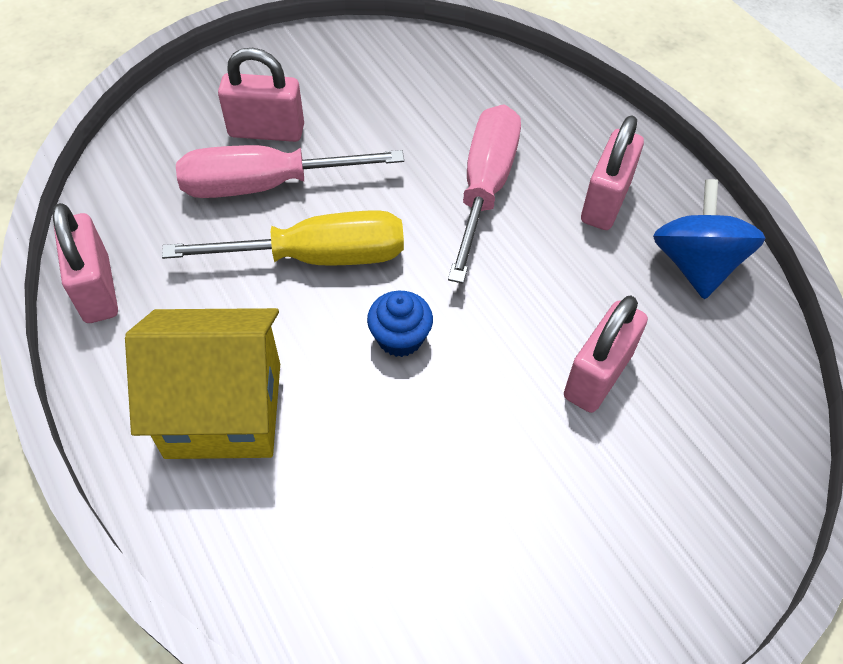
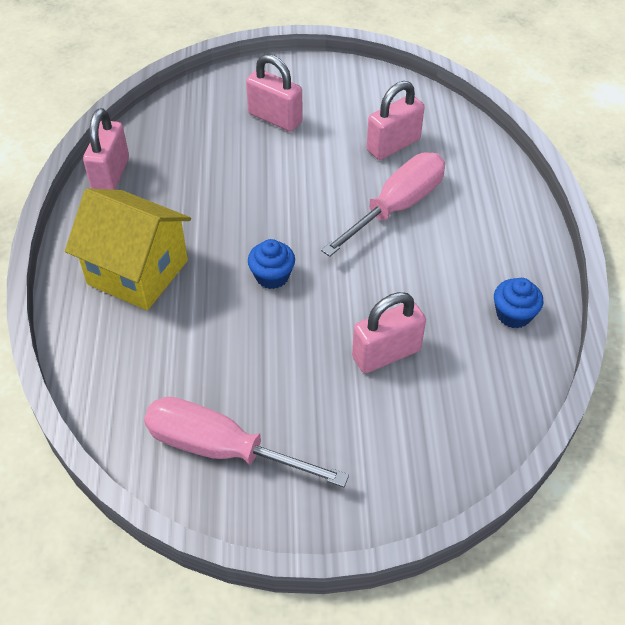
camera: 30 degrees right, 5 degrees down
(266, 185) = (251, 152): pink screwdriver -> pink screwdriver (222, 449)
(317, 257) = (254, 207): yellow screwdriver -> none
(605, 202) = (477, 248): pink padlock -> pink padlock (393, 145)
(695, 264) = (513, 314): blue spinning top -> blue cupcake

